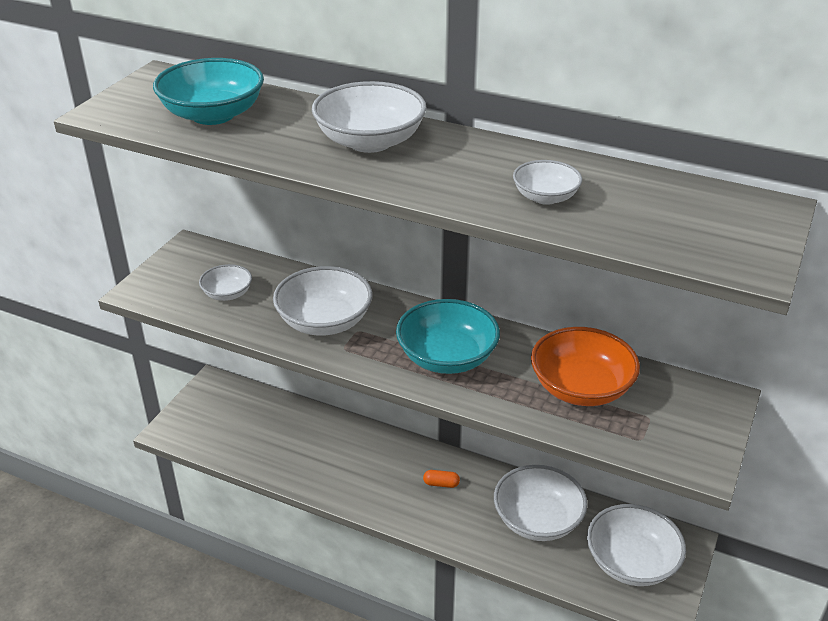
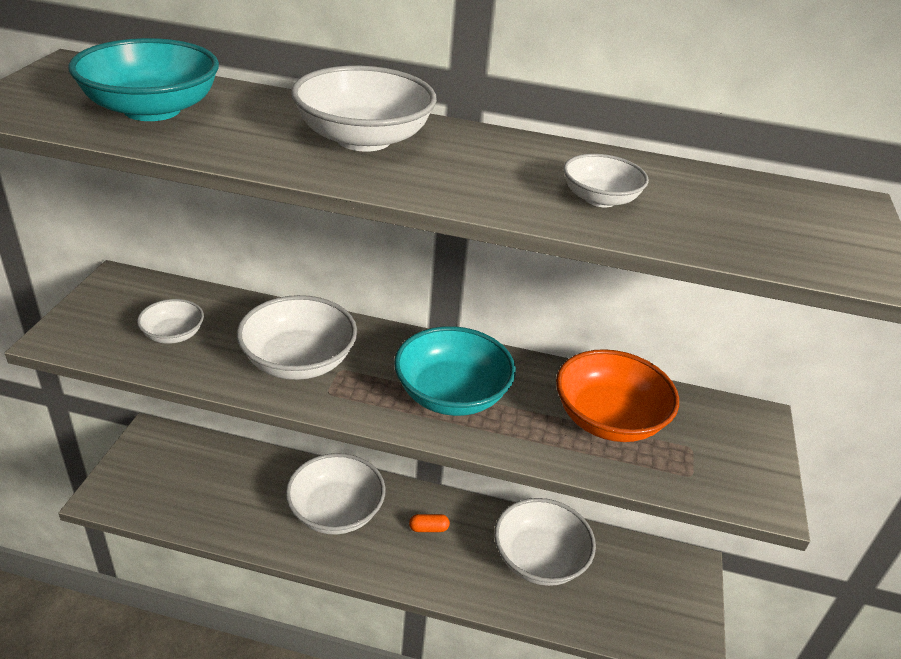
camera: 15 degrees left, 0 degrees up
(631, 562) = (646, 596): white bowl -> white bowl (336, 511)

